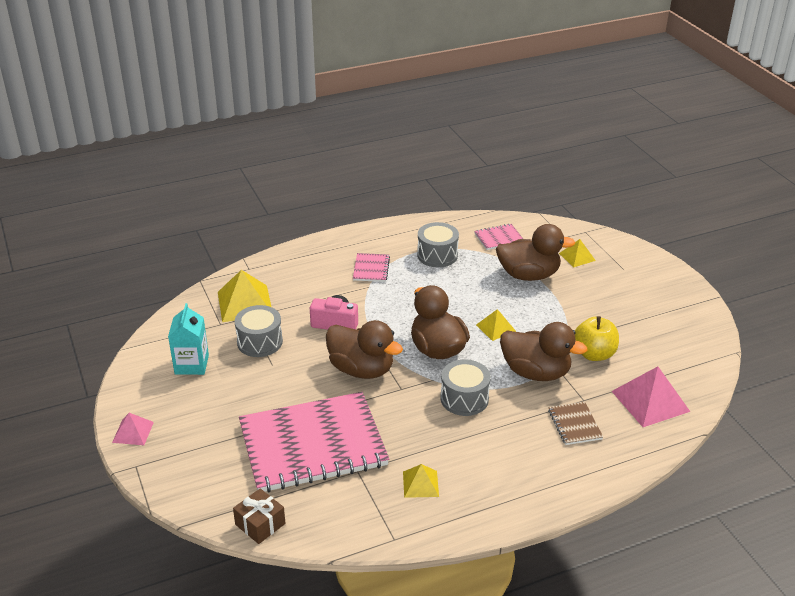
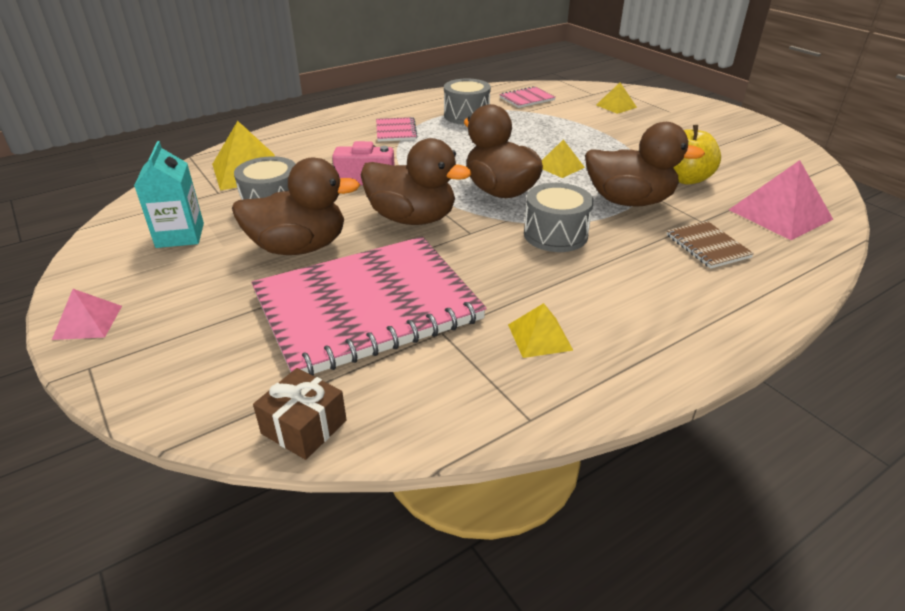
camera: 10 degrees left, 0 degrees up
(528, 275) = (573, 123): brown duck -> brown duck (299, 247)

